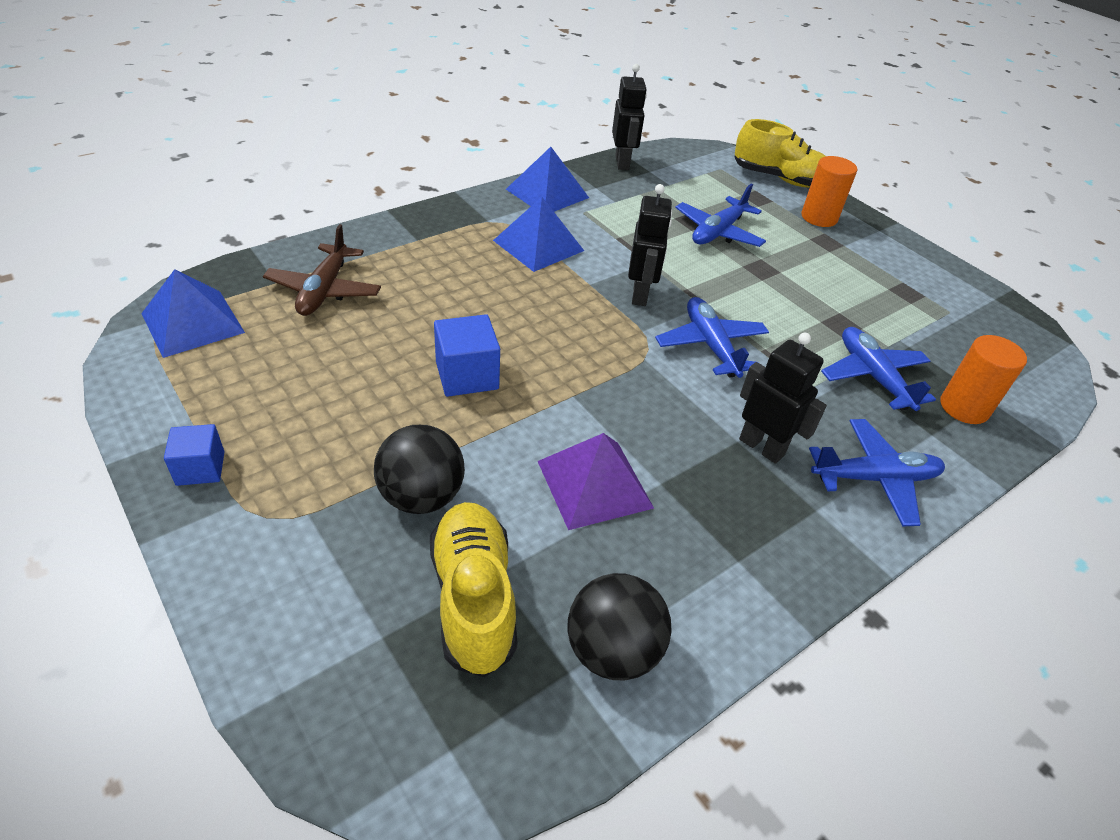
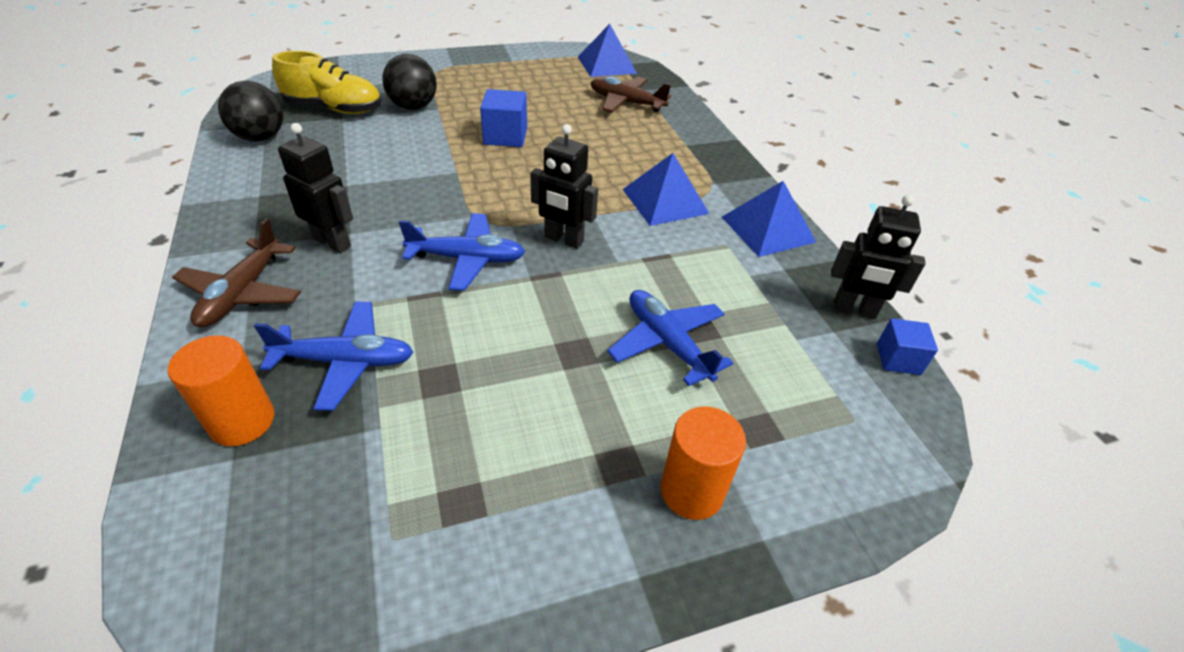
camera: 110 degrees right, 0 degrees up
(200, 468) = (483, 60): blue cube -> blue cube (898, 359)
(594, 484) = (370, 160): purple pyramid -> none
(761, 447) = (332, 242): black robot -> black robot turned 120 degrees counterclockwise
(779, 179) = (826, 495): yellow shoe -> none
(874, 478) = (243, 293): blue plane -> brown plane

